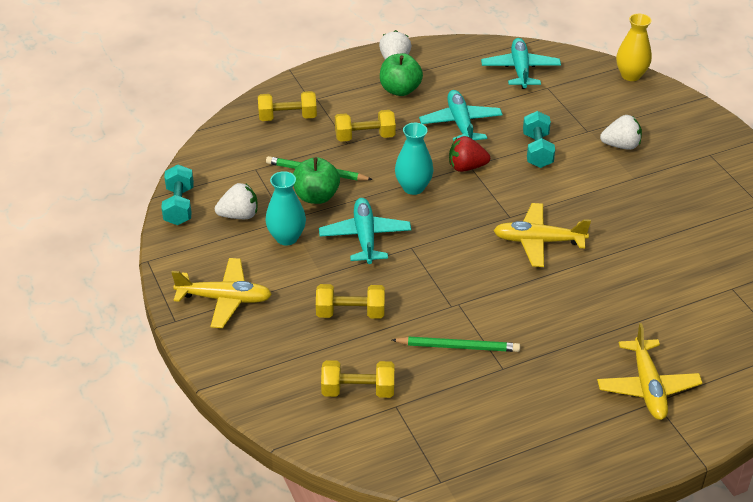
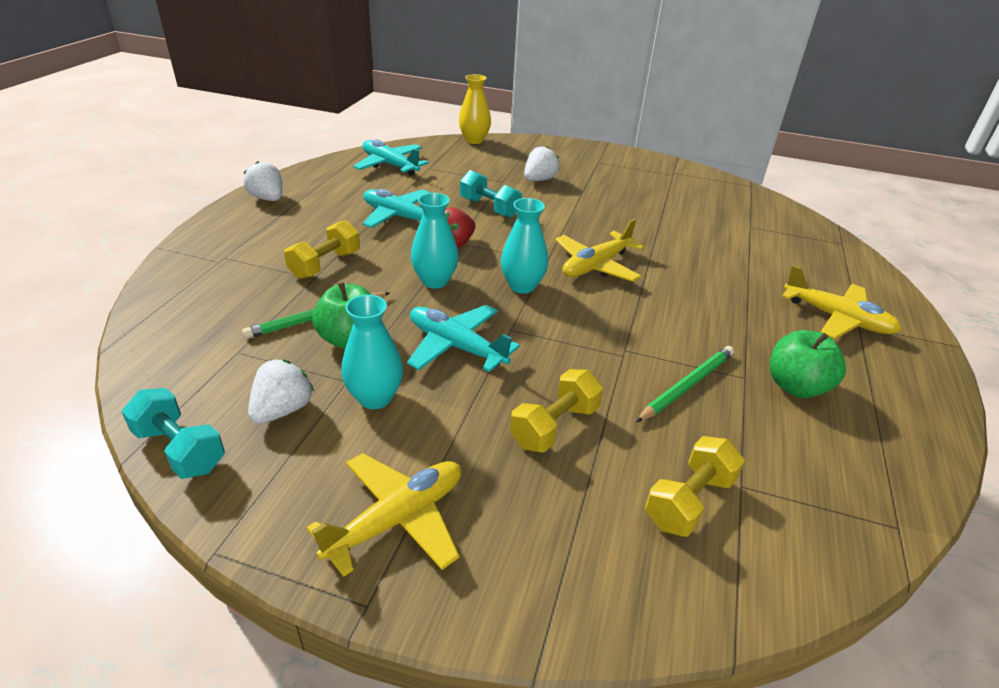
camera: 50 degrees left, 5 degrees down
(287, 117) = (213, 287): yellow dumbbell -> none
(400, 90) = (306, 216): green apple -> green apple (796, 386)
(462, 224) = (522, 286): none -> turquoise vase

